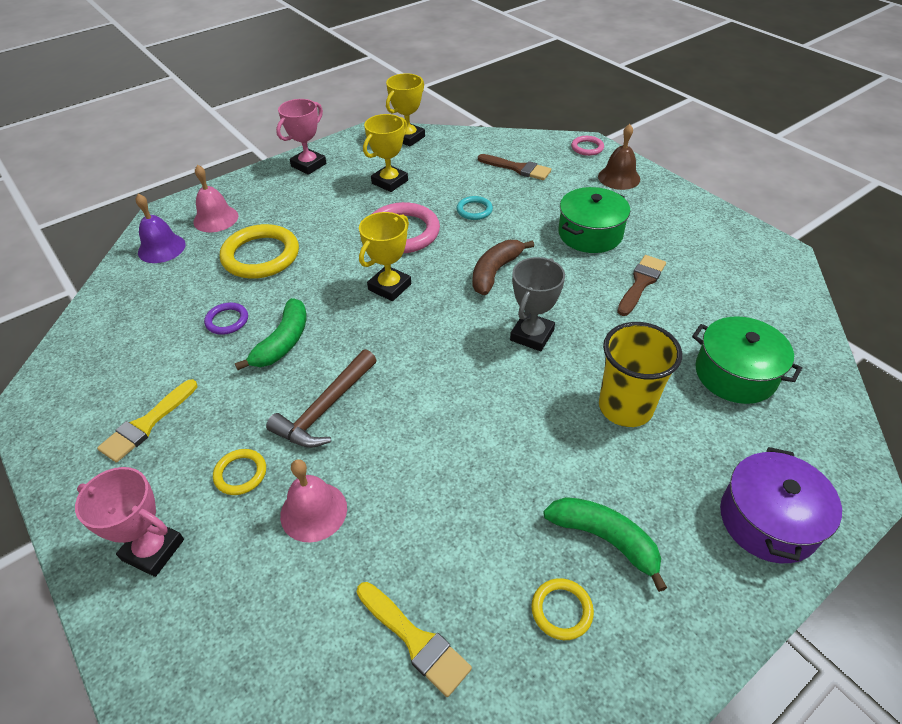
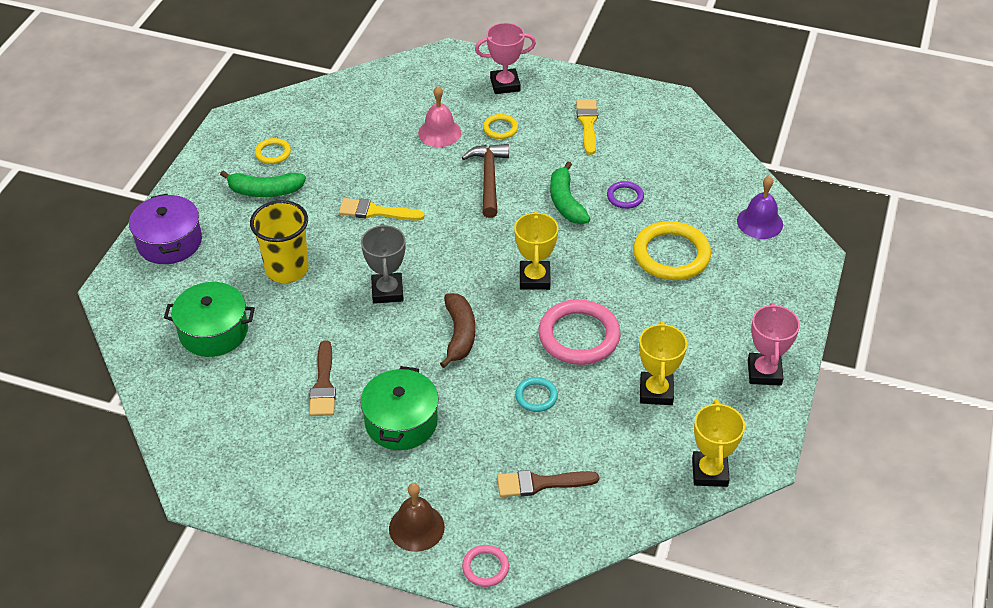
camera: 145 degrees right, 0 degrees up
(216, 219) = (759, 268): pink bell -> none
(415, 640) = (339, 113): yellow brush -> yellow brush (376, 212)

